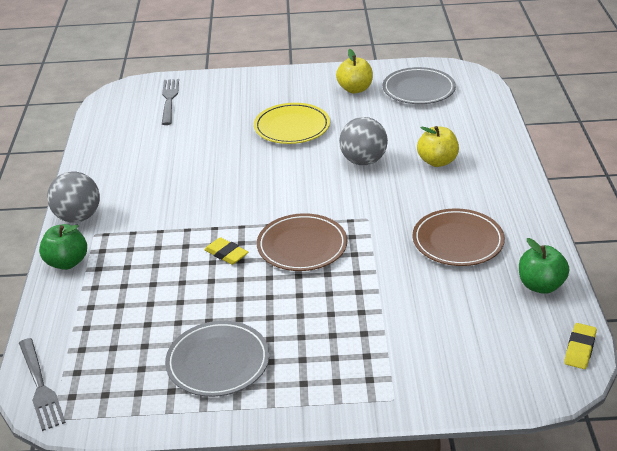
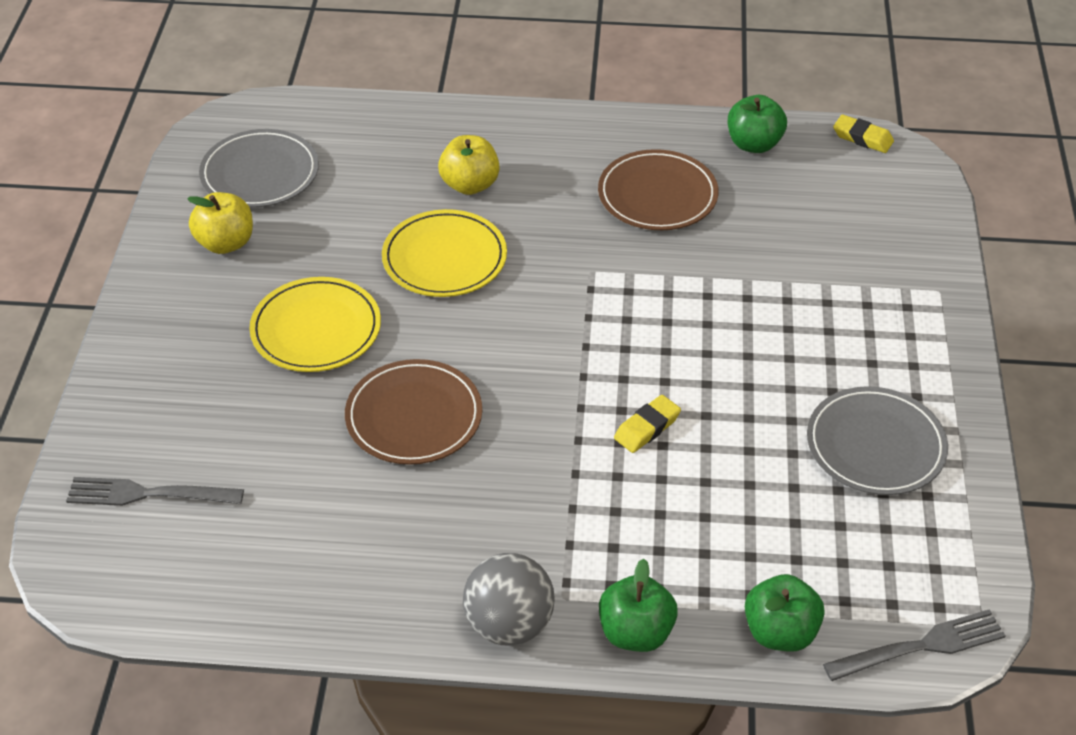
camera: 85 degrees left, 10 degrees up
(60, 320) = (780, 632): none -> green apple
(302, 246) = (642, 344): brown plate -> brown plate (414, 416)
(363, 161) = (444, 258): grey ball -> yellow plate

